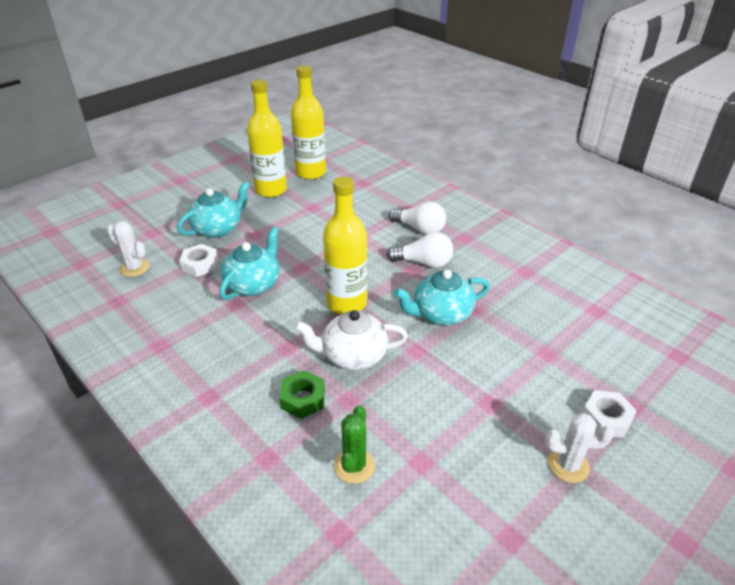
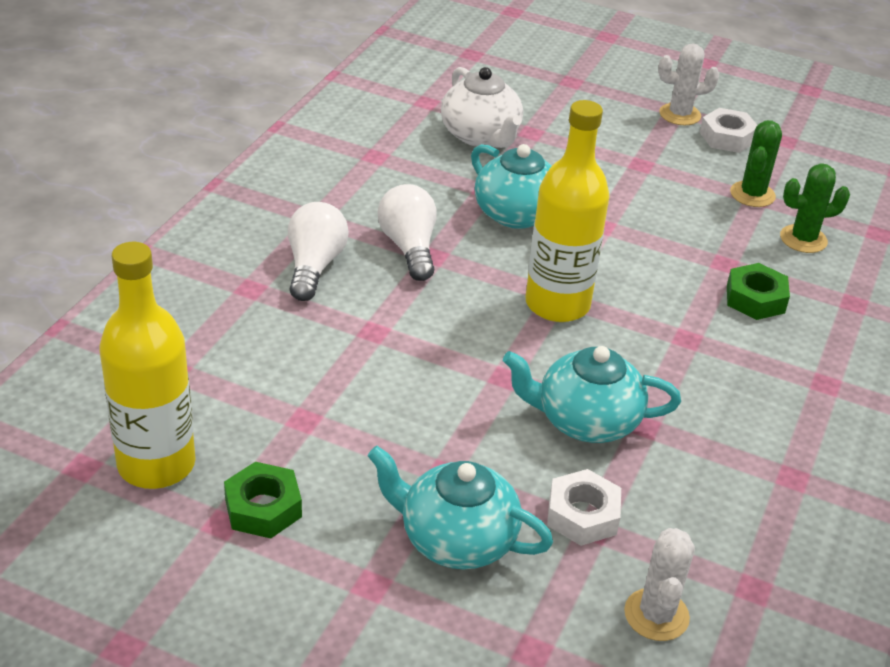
camera: 115 degrees left, 0 degrees up
(271, 190) = (263, 508): yellow bottle -> green nut
(352, 355) = (653, 275): white teapot -> white teapot (481, 136)
(426, 461) = (752, 194): none -> green cactus
(568, 465) = (680, 115): white cactus -> white cactus turned 75 degrees counterclockwise
(606, 418) = (601, 95): white nut -> white nut (727, 137)

